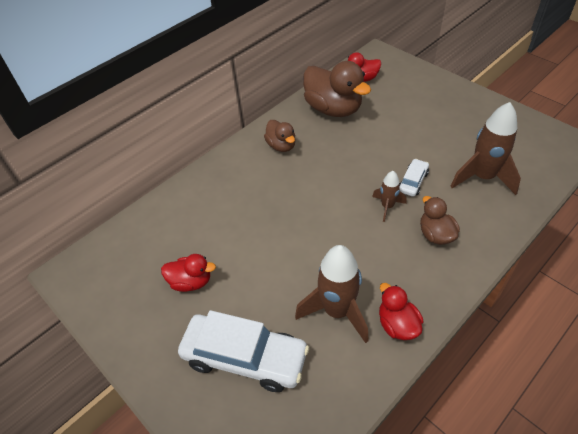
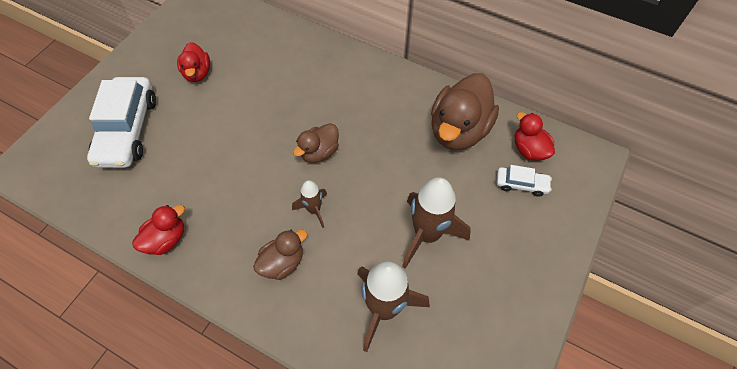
camera: 70 degrees right, 10 degrees up
(281, 146) = (381, 95): brown duck -> brown duck (319, 152)
(337, 311) = (177, 187): brown rocket -> brown rocket (427, 235)
(413, 182) = (358, 231): white car -> white car (521, 184)

